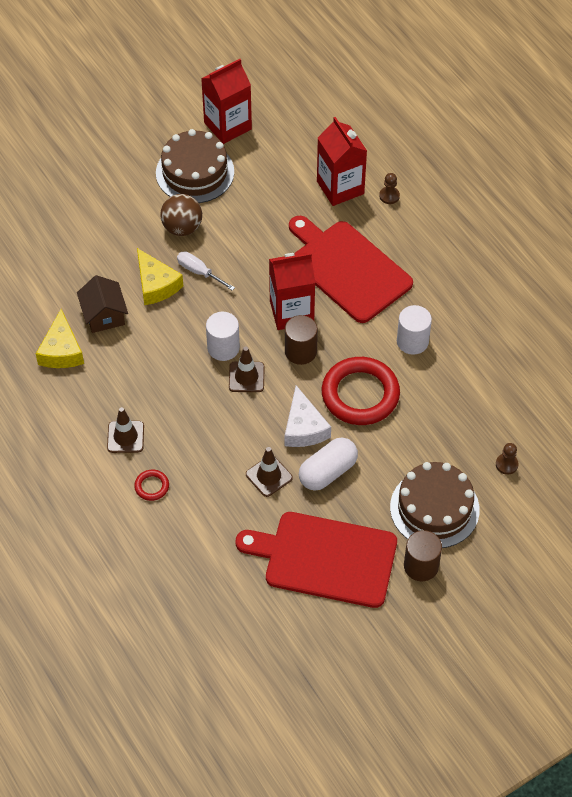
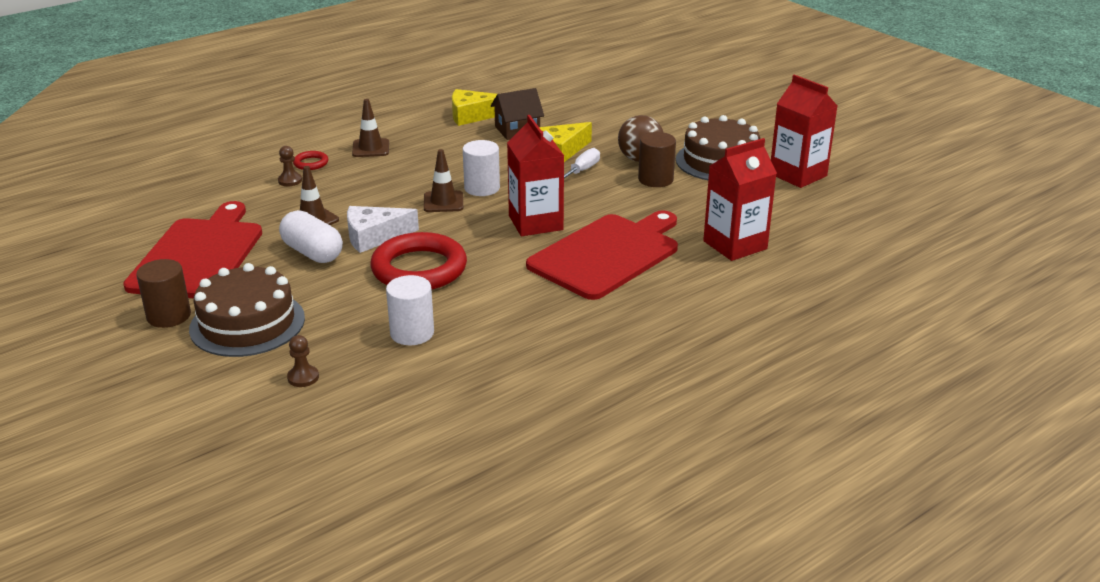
camera: 85 degrees right, 25 degrees down
(300, 351) = (480, 230): brown cylinder -> brown cylinder (655, 179)
(389, 196) = (735, 278): brown pawn -> brown pawn (290, 181)
(412, 341) = (501, 302): white cylinder -> white cylinder (412, 333)

